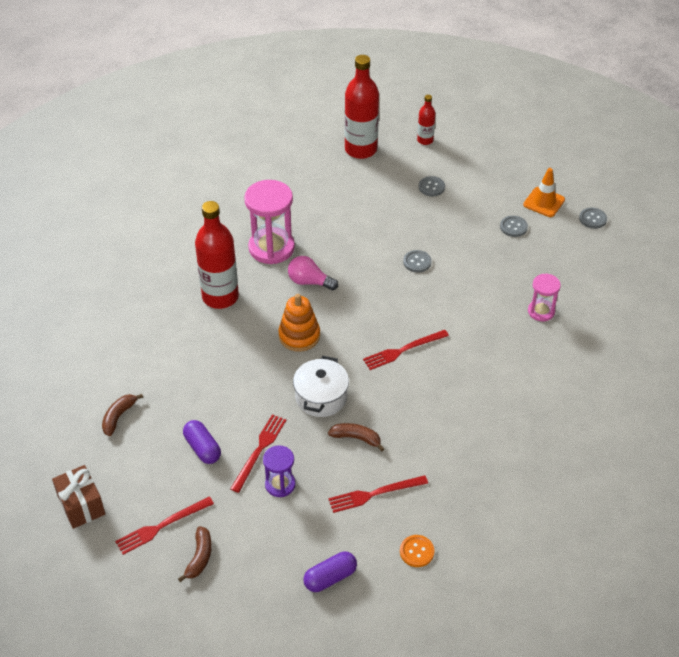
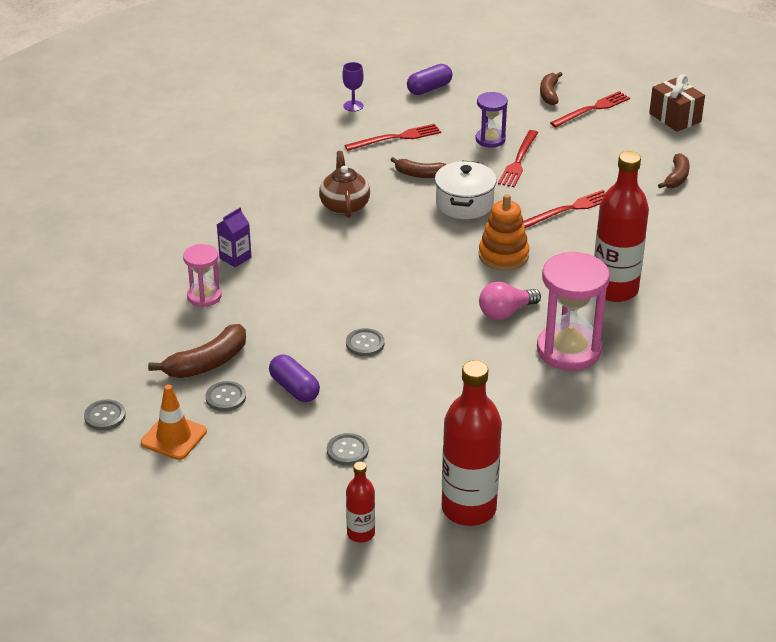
camera: 175 degrees right, 10 degrees down
(202, 448) = (577, 159): purple capsule -> purple capsule (294, 388)
(309, 282) = (505, 312): pink light bulb -> pink light bulb turned 135 degrees clockwise
(403, 350) = (376, 249): red fork -> red fork (569, 209)
(416, 551) = (353, 106): orange button -> purple goblet
(429, 402) = (344, 206): none -> brown teapot
(521, 348) = (235, 258): none -> purple carton
(530, 253) = (207, 363): none -> brown banana

